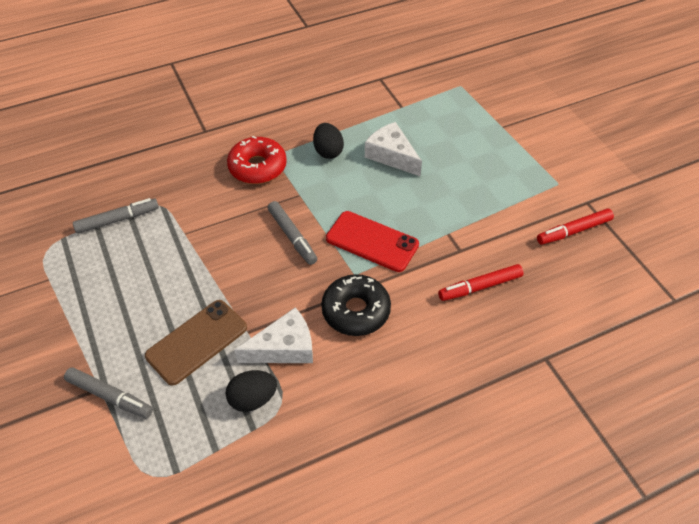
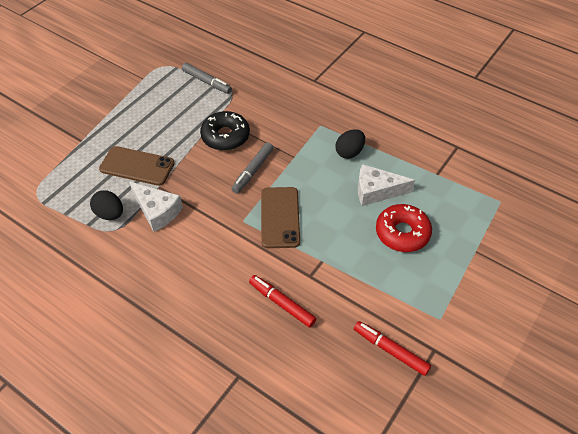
camera: 60 degrees right, 0 degrees up
(110, 396) = (78, 148): grey marker -> none
(257, 167) = (302, 123): red donut -> red donut (402, 233)
(356, 311) = (210, 236): black donut -> black donut (225, 136)
(372, 241) = (280, 217): red phone -> brown phone
(391, 155) = (376, 191): white cheese -> white cheese turned 105 degrees counterclockwise

